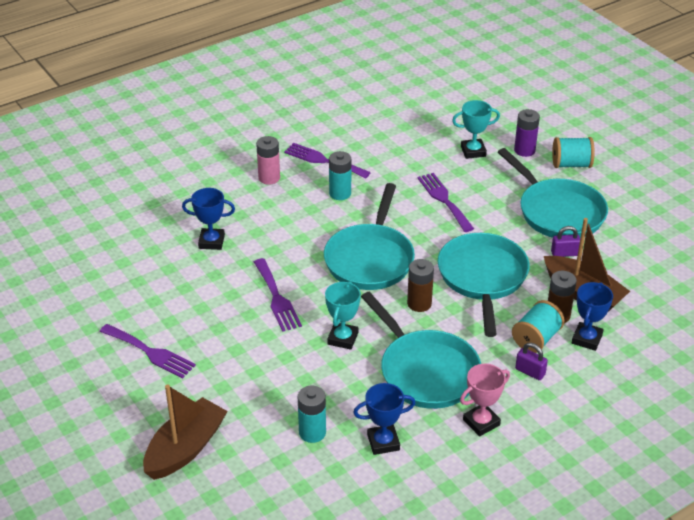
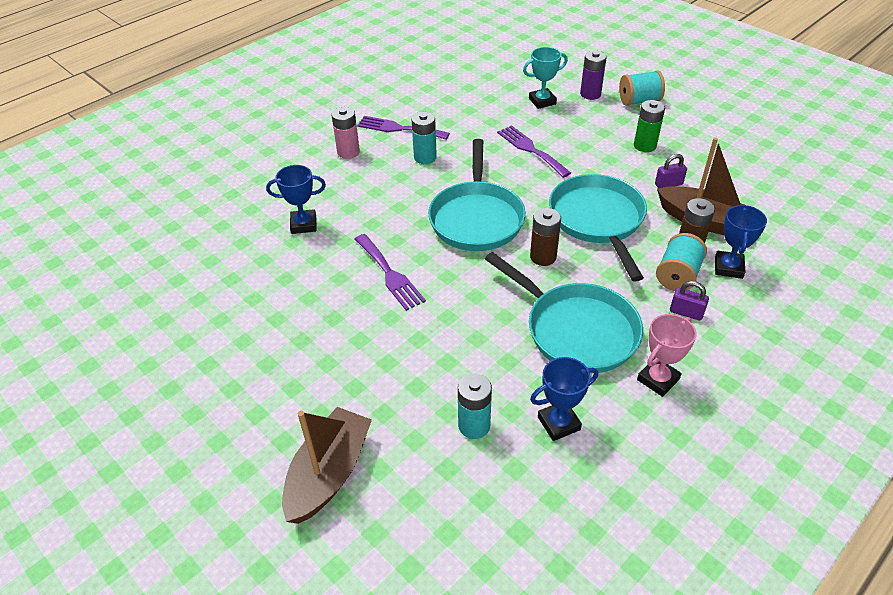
camera: 10 degrees left, 5 degrees up
(150, 352) = (261, 359): purple fork -> none
(342, 338) = (474, 308): turquoise trophy -> none
(557, 212) = (645, 146): turquoise pan -> green battery

